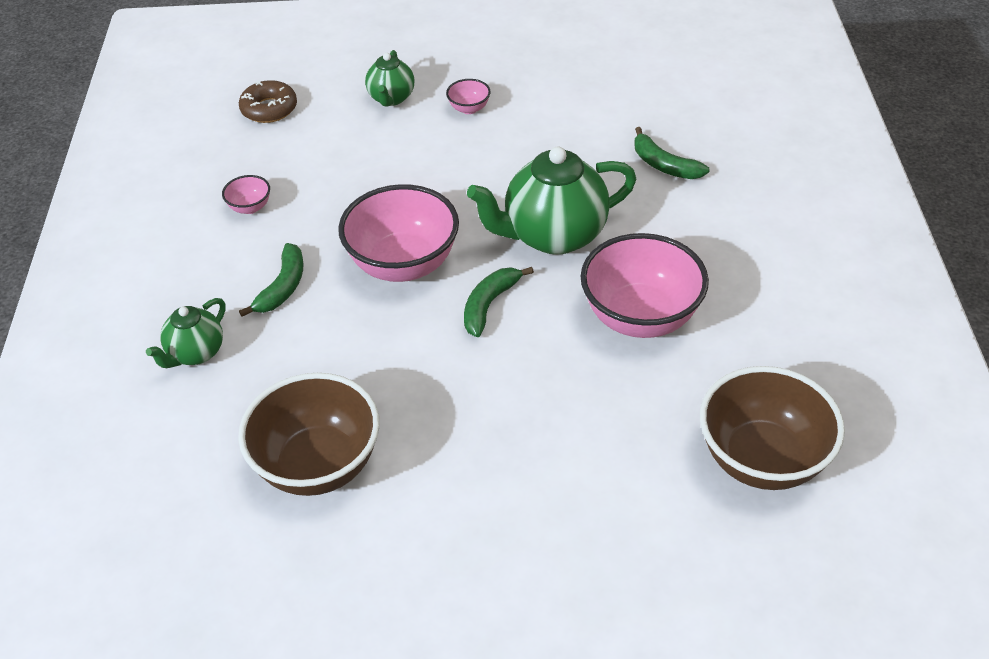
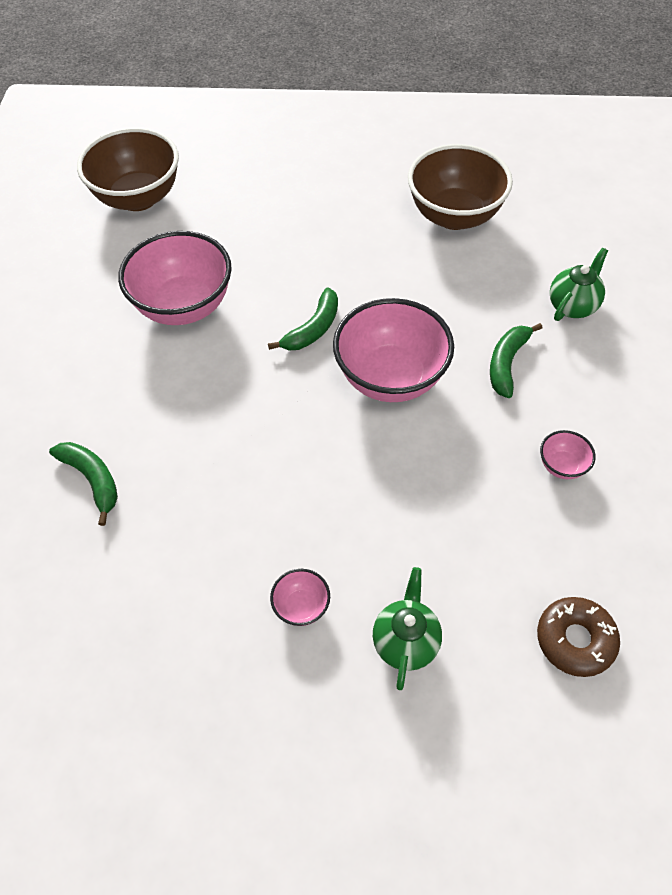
camera: 175 degrees left, 10 degrees up
(553, 236) = (238, 397): green teapot -> none

